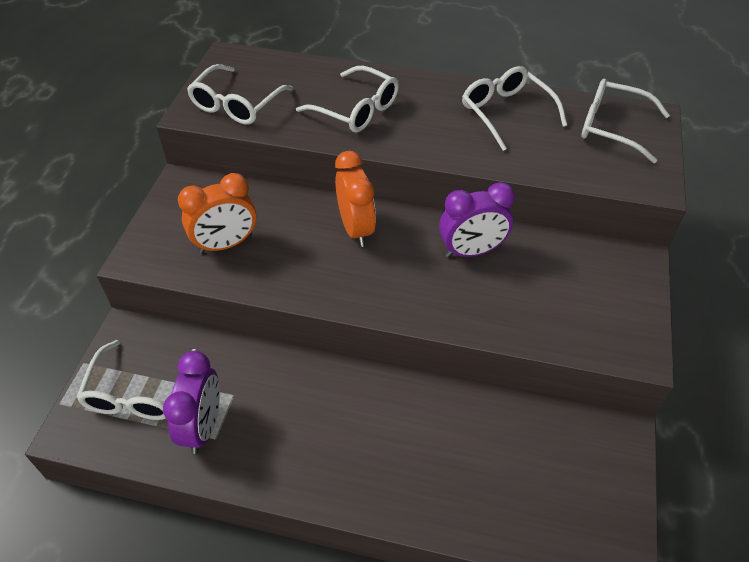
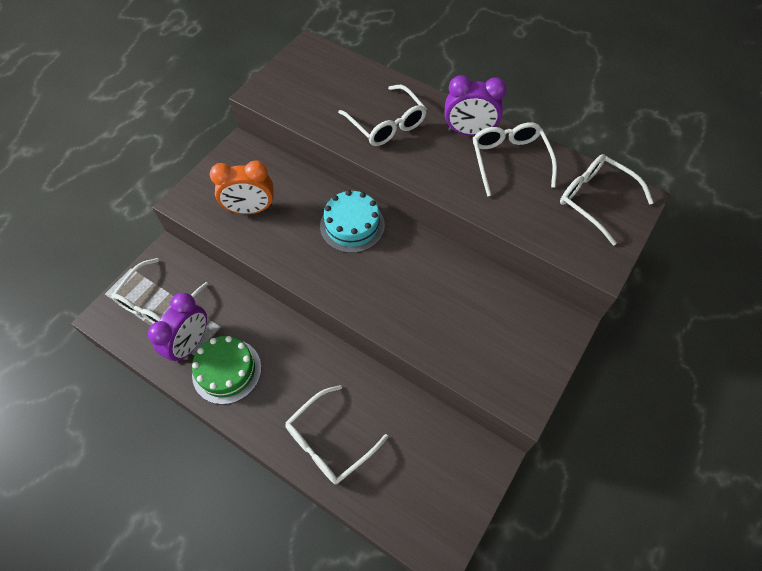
camera: 20 degrees right, 10 degrees up
(236, 105) = (295, 94): white glasses -> white glasses (329, 442)
(265, 443) = (227, 371): none -> green cake
(356, 229) = (352, 225): orange clock -> turquoise cake
(471, 251) = (433, 272): purple clock -> purple clock (469, 132)

